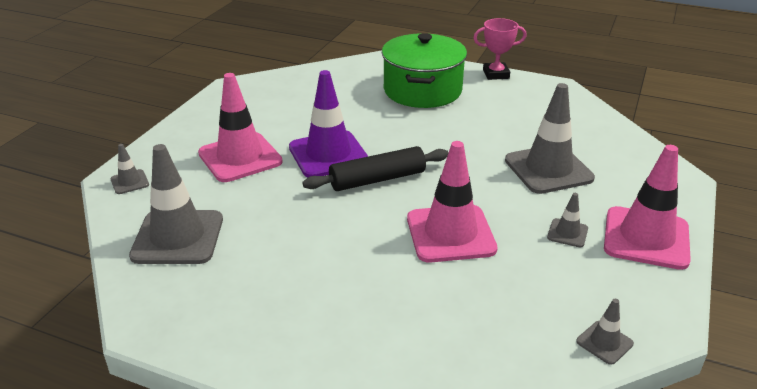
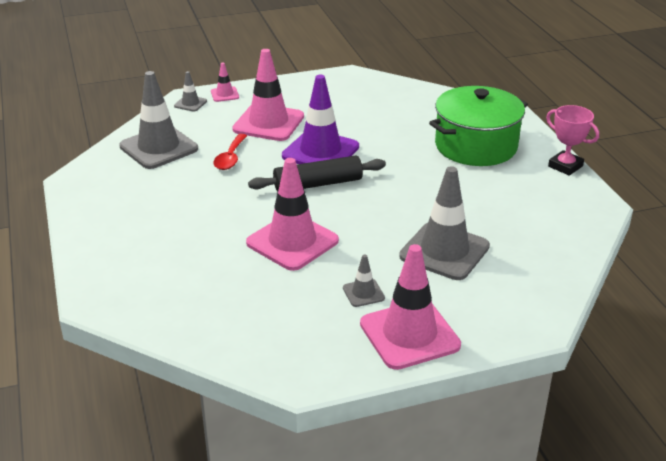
camera: 50 degrees right, 0 degrees up
(149, 156) = (225, 94): none -> pink traffic cone
(266, 204) = (230, 158): none -> red spoon
(377, 179) = (318, 184): black rolling pin -> black rolling pin turned 45 degrees counterclockwise
(604, 342) = (248, 356): grey traffic cone -> none

